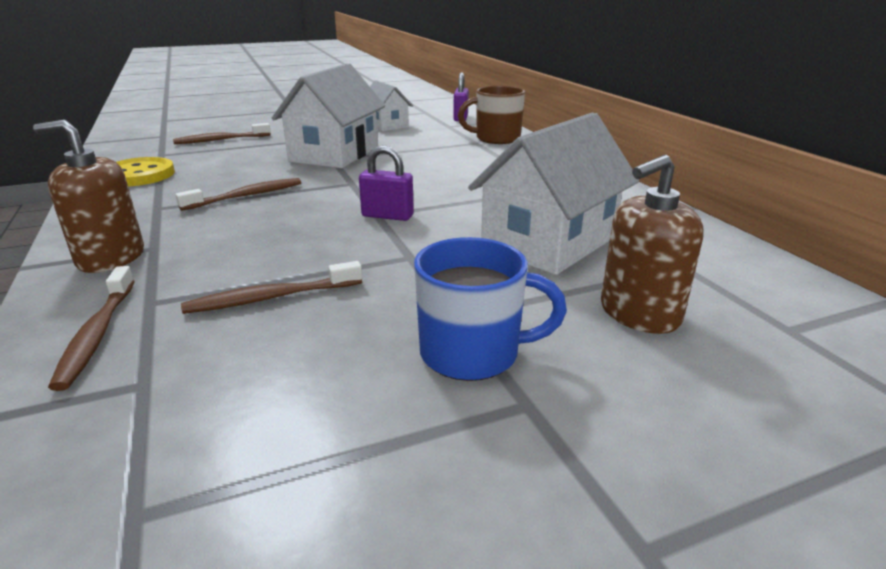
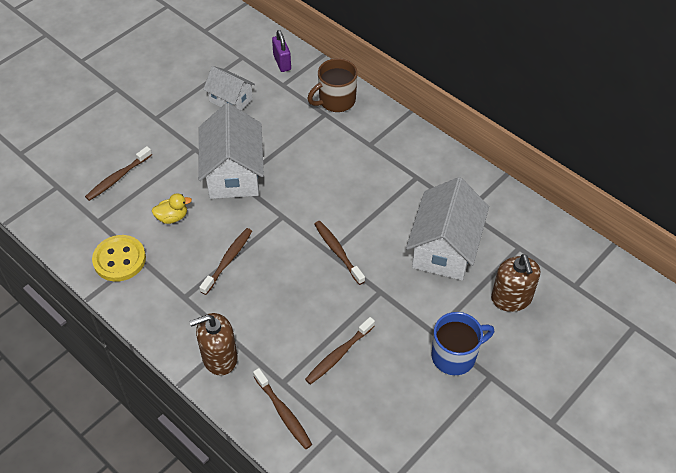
camera: 25 degrees left, 25 degrees up
(233, 164) = (172, 217): none -> yellow duck
(387, 216) = (338, 252): purple padlock -> brown toothbrush
(639, 314) = (511, 298): brown soap dispenser -> brown soap dispenser turned 45 degrees counterclockwise

